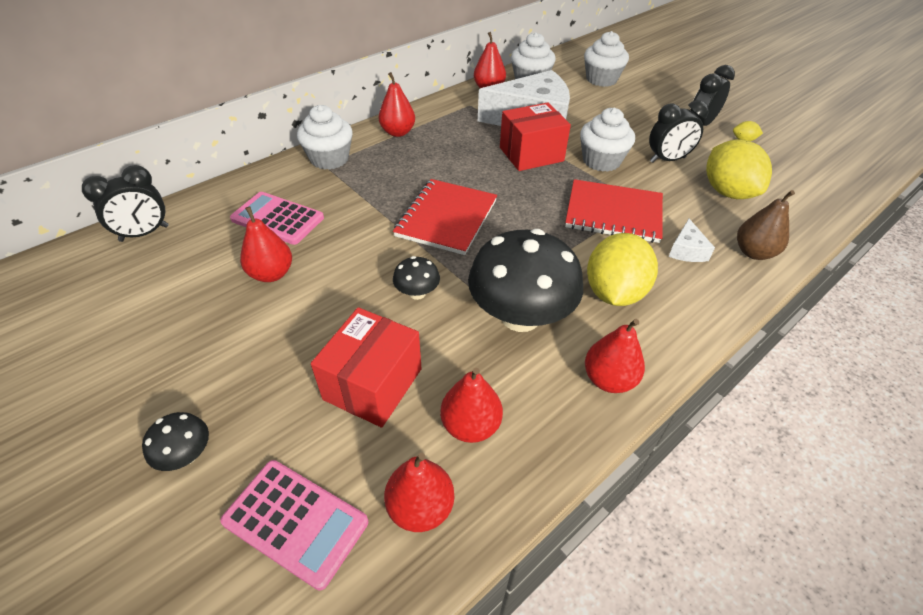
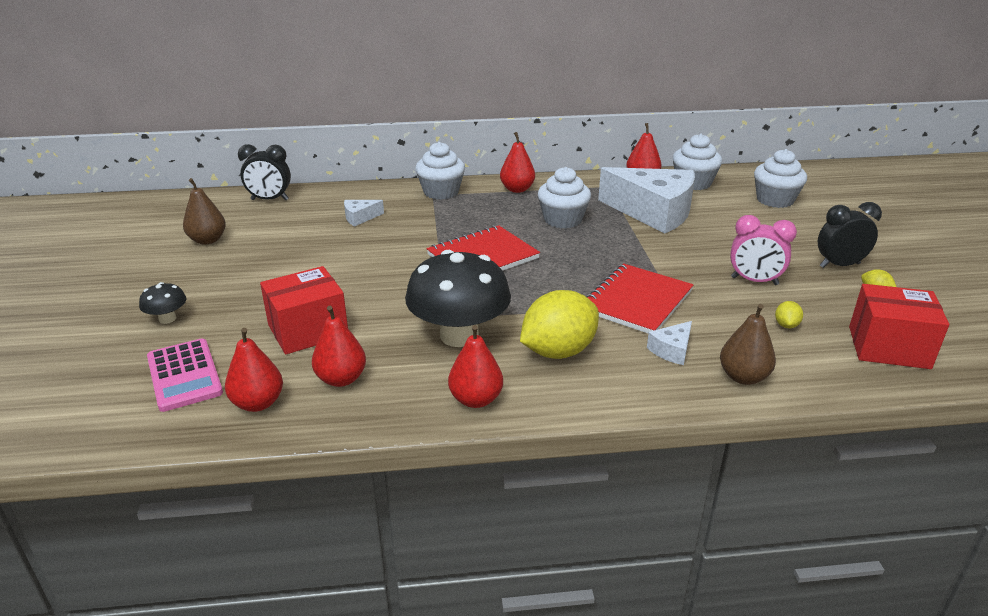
camera: 35 degrees right, 15 degrees down
(121, 319) = (207, 240): none -> brown pear
(271, 274) = (318, 247): red pear -> none
(277, 219) = (360, 217): pink calculator -> white cheese
(417, 293) = (401, 293): black mushroom -> none
(531, 154) = (616, 237): red box -> red box (888, 347)
(601, 161) = (680, 261): white cupcake -> white cupcake (562, 220)
(613, 213) = (636, 301): red notebook -> red notebook turned 75 degrees clockwise
(667, 160) = (754, 281): black clock -> pink clock
(727, 192) = (786, 325): yellow lemon -> yellow lemon, size x0.41

